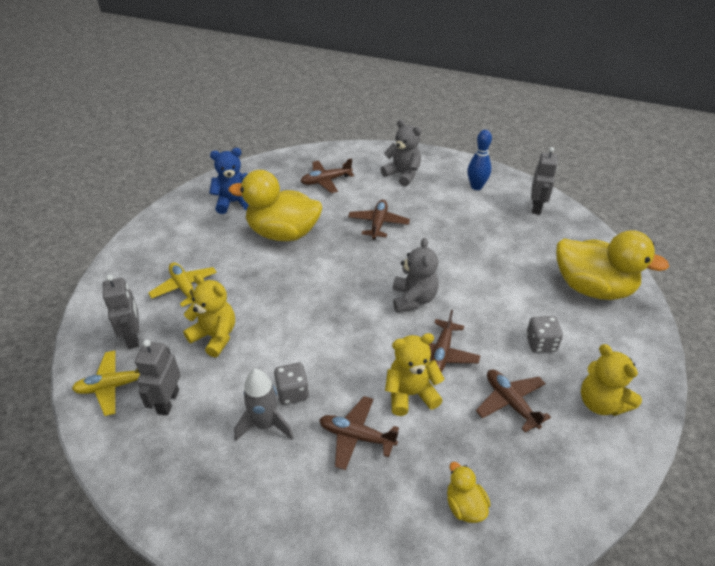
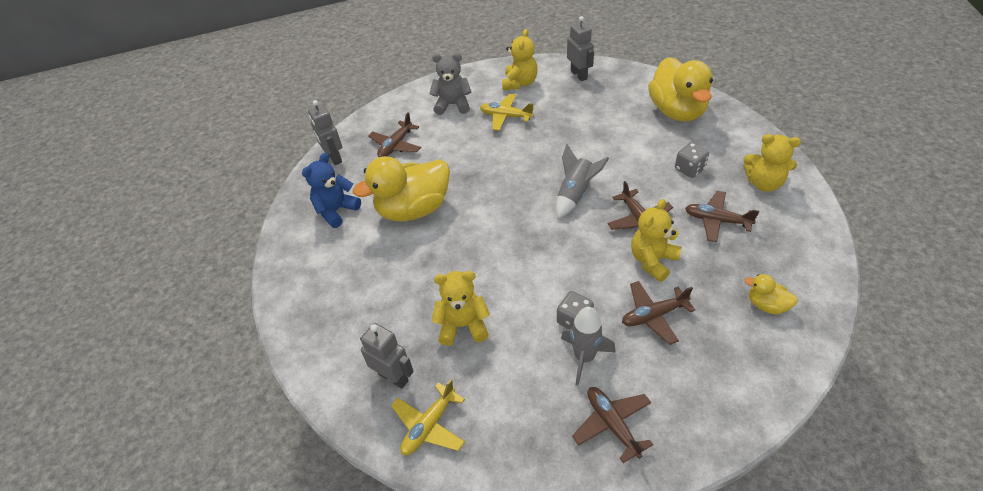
camera: 35 degrees left, 5 degrees up
(168, 402) = (490, 401): grey robot -> grey robot (334, 158)
(185, 288) = (386, 307): yellow plane -> yellow plane (506, 116)
(378, 224) = (481, 154): brown plane -> brown plane (612, 424)
(413, 299) = (575, 194): grey teddy bear -> grey rocket
(476, 186) = (519, 83): blue bowling pin -> yellow teddy bear
(592, 288) = (677, 111): yellow duck -> yellow duck turned 90 degrees clockwise

